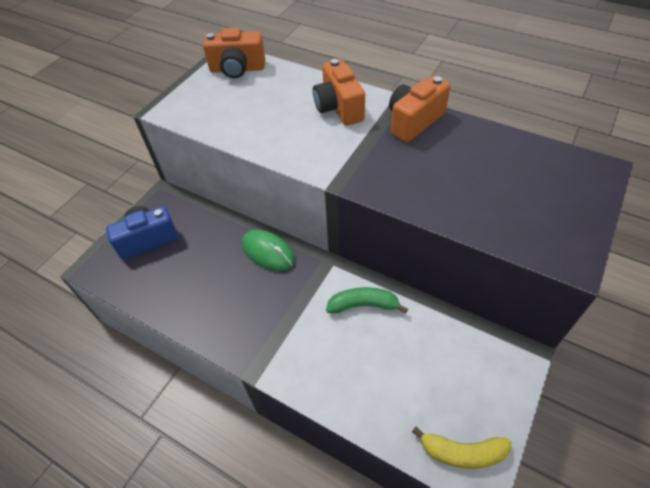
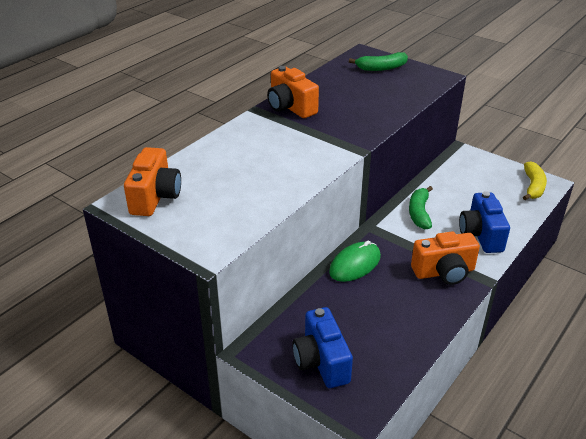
camera: 85 degrees left, 15 degrees down
(333, 372) = (481, 235): none -> blue camera
(338, 108) = (256, 140): orange camera -> orange camera (444, 272)
(561, 190) = (381, 68): none -> green banana

